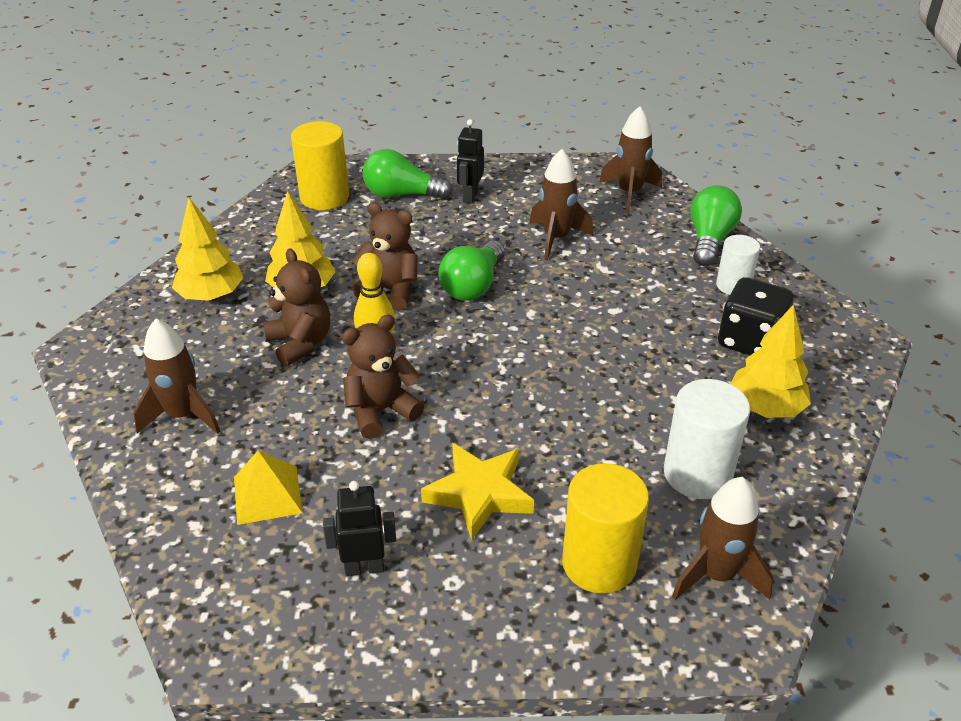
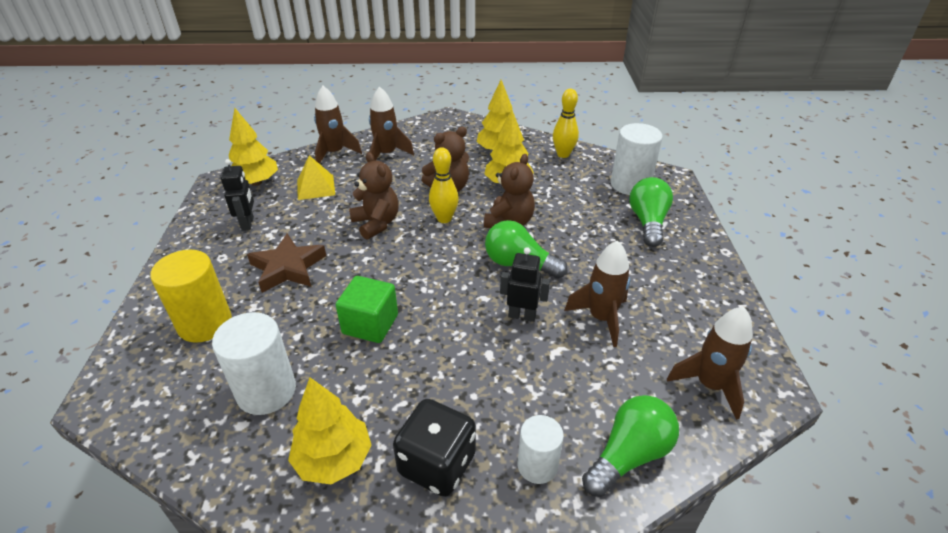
camera: 90 degrees right, 0 degrees up
(232, 585) = (256, 182): none -> yellow tree
(239, 240) = (563, 154): none -> yellow bowling pin
(324, 197) = (630, 184): yellow cylinder -> white cylinder
(470, 196) = (659, 262): black robot -> black robot (522, 315)
(479, 494) = (288, 268): yellow star -> brown star
(582, 399) = (370, 324): none -> green cube
(709, 240) = (628, 455): green light bulb -> green light bulb turned 60 degrees counterclockwise
(716, 575) = (164, 389): brown rocket -> brown rocket (335, 153)

